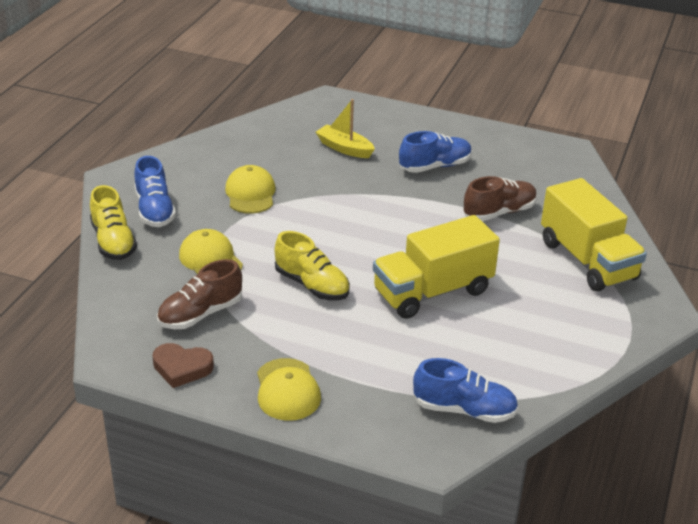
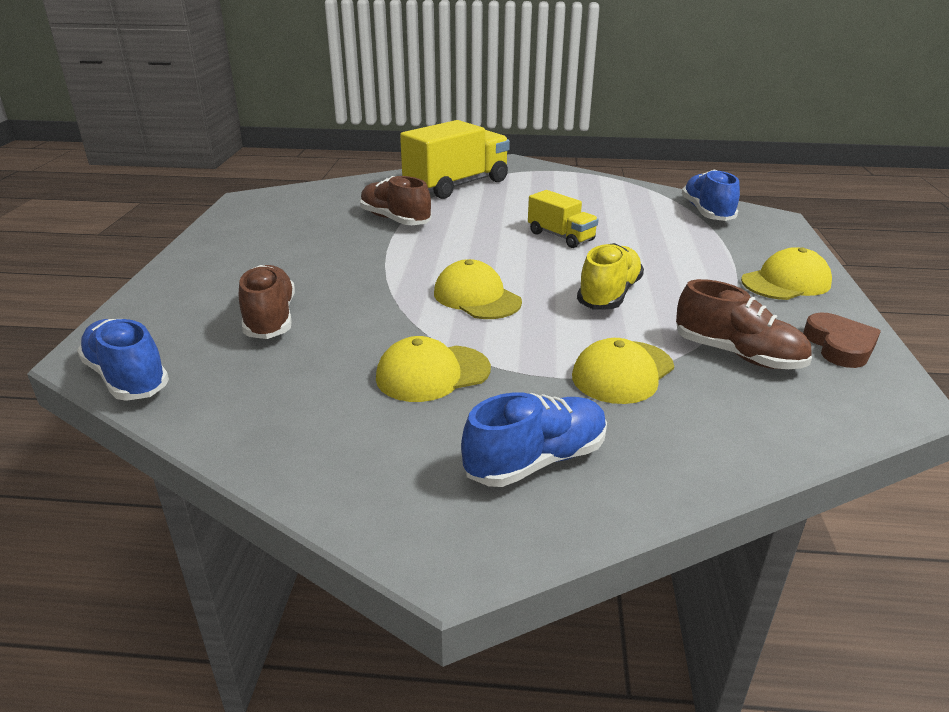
camera: 105 degrees left, 5 degrees down
(113, 242) = (661, 482): yellow shoe -> none
(337, 226) = (476, 297): none -> yellow cap
(344, 148) = (270, 319): yellow boat -> brown shoe
(432, 292) = (560, 236): yellow truck -> yellow truck, size x0.55
(435, 166) = (306, 257): blue shoe -> blue shoe (127, 378)

